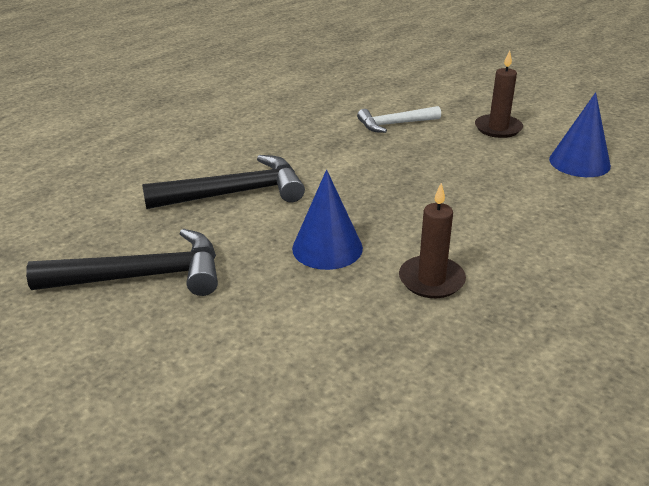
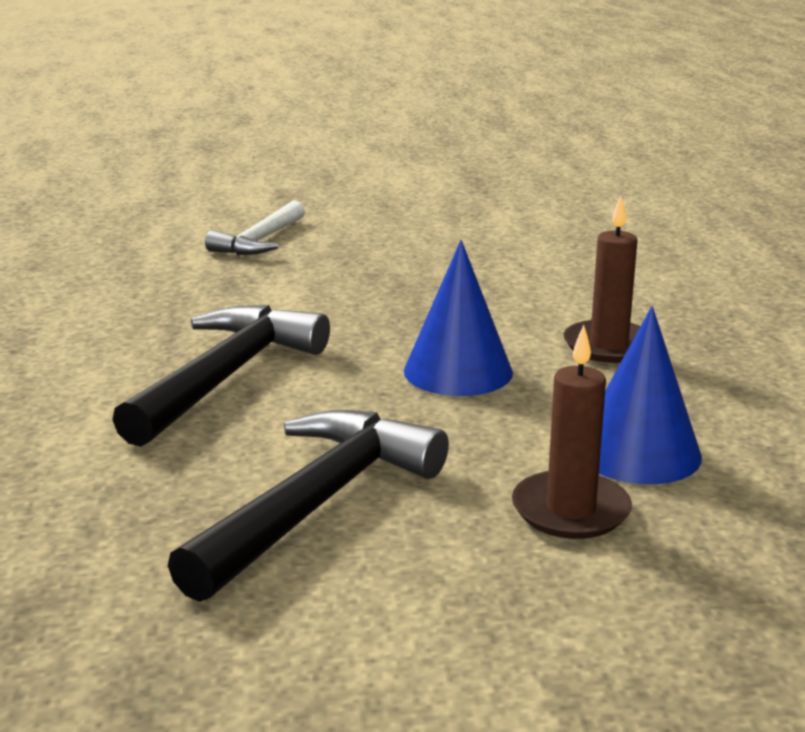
camera: 50 degrees left, 10 degrees down
(498, 128) = (380, 207): brown candle -> brown candle (570, 510)
(579, 162) = (516, 207): blue cone -> blue cone (638, 452)

